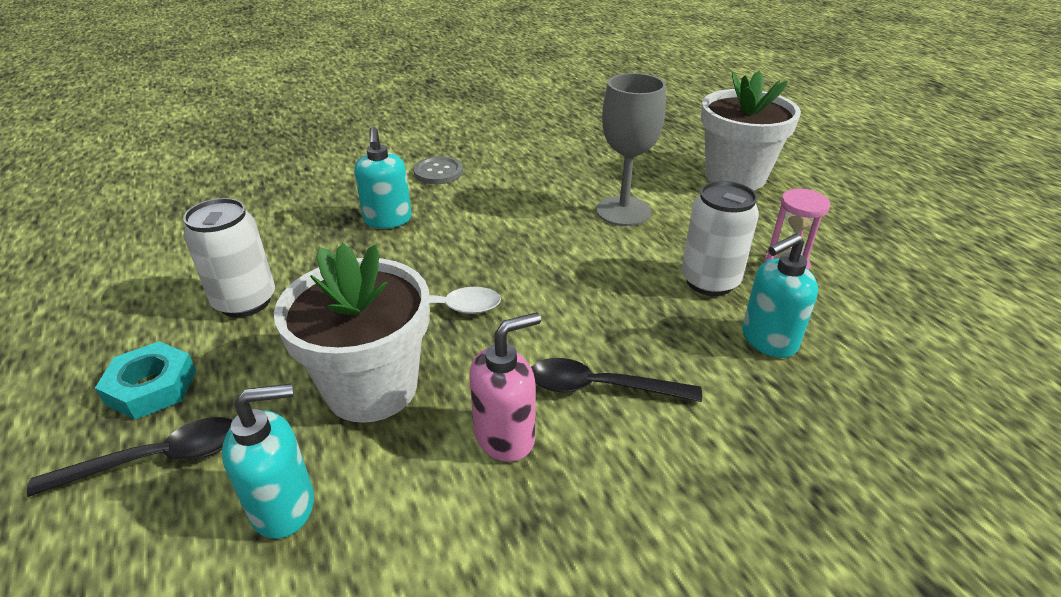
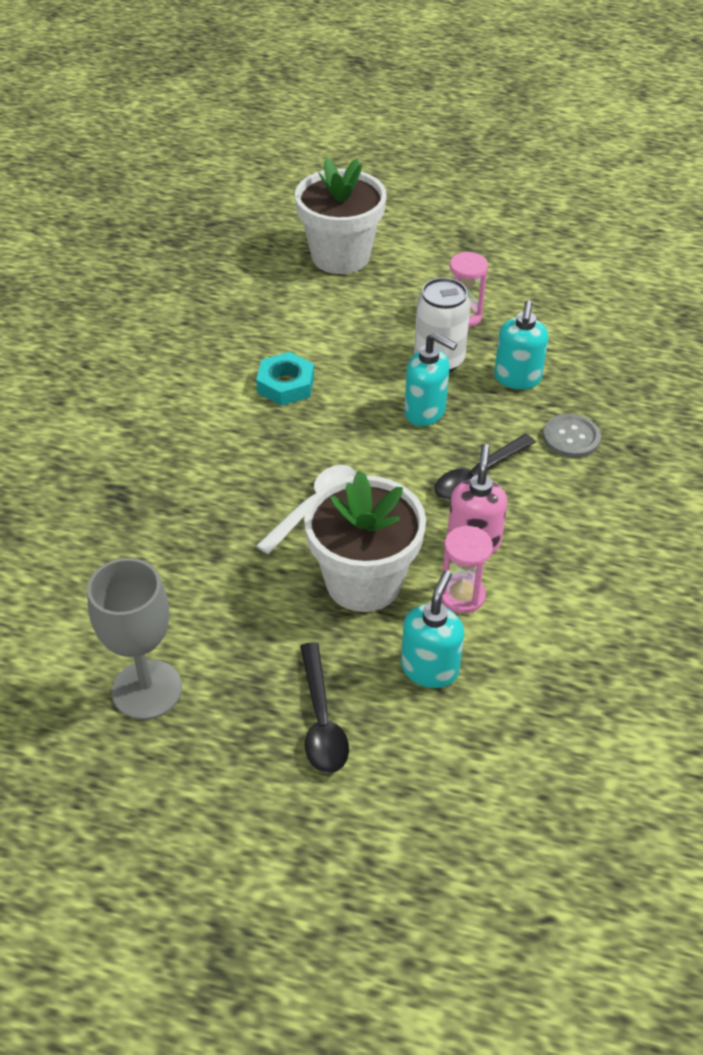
camera: 50 degrees left, 10 degrees up
(152, 387) = (233, 700): turquoise nut -> turquoise nut (285, 384)
(156, 459) = (321, 719): black spoon -> black spoon turned 150 degrees clockwise
(245, 301) = (177, 609): white can -> none
(388, 220) = (156, 473): turquoise soap dispenser -> turquoise soap dispenser (425, 412)
(417, 472) = (462, 595): none -> pink hourglass
(438, 172) = (114, 403): grey button -> grey button (571, 438)
(623, 211) = (311, 341): grey goblet -> grey goblet (147, 690)

